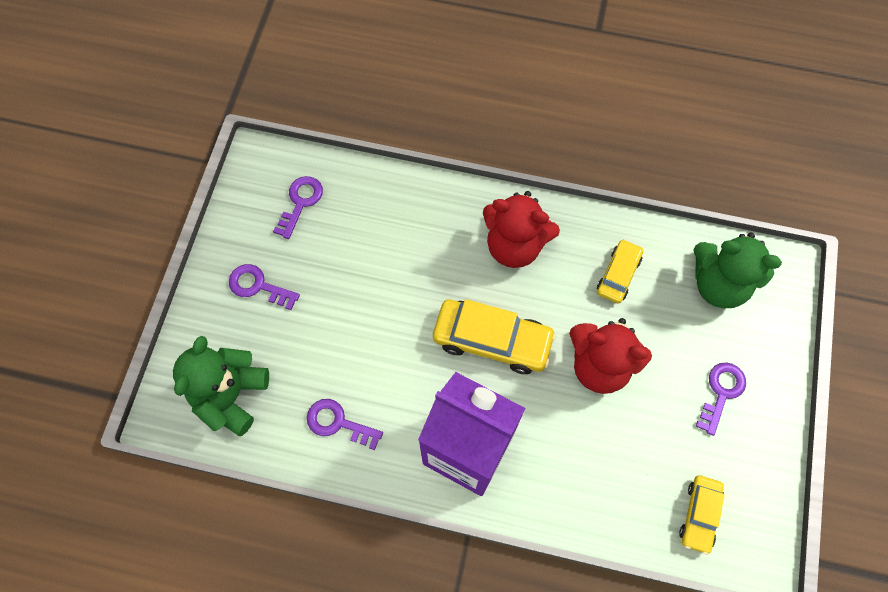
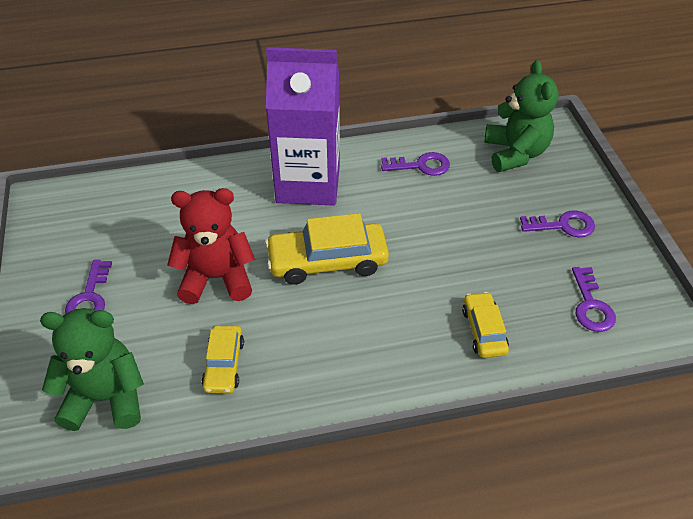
camera: 155 degrees right, 20 degrees down
(514, 245) = (348, 350): red teddy bear -> none
(699, 515) = (98, 208): yellow car -> yellow car (484, 330)

